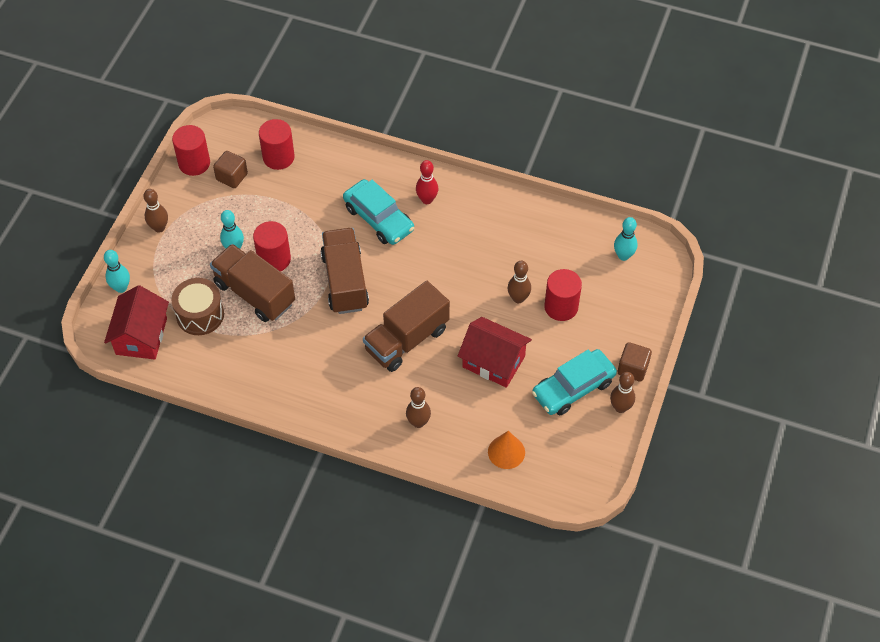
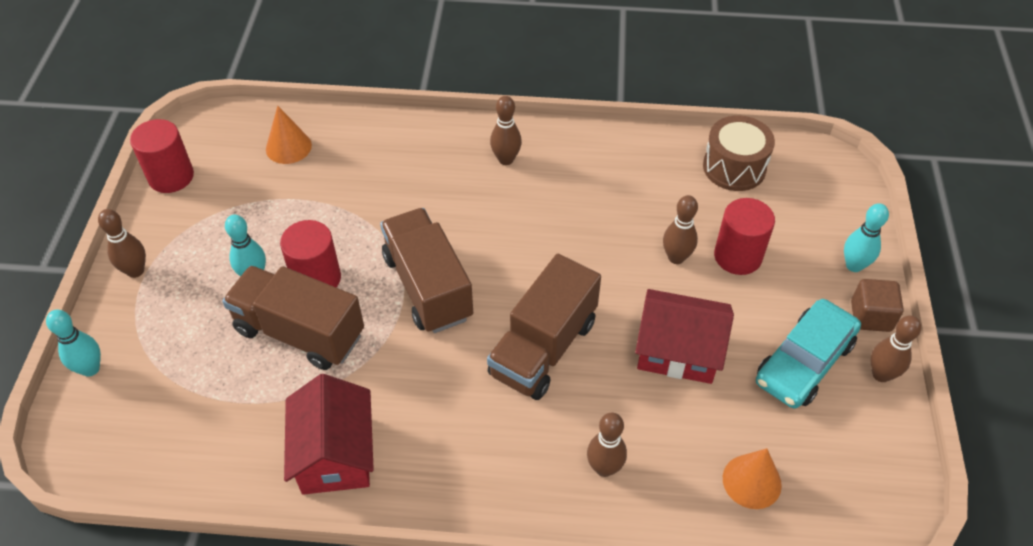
camera: 15 degrees left, 5 degrees down
(141, 336) = (135, 435): red house -> red house (335, 454)
(200, 315) = (223, 381): brown drum -> brown drum (734, 167)
(232, 177) = (229, 183): brown cube -> none
(278, 157) = (288, 147): red cylinder -> orange cone
(378, 218) = (449, 195): turquoise car -> none
(427, 200) = (506, 159): red bowling pin -> brown bowling pin
(623, 256) = (788, 175): turquoise bowling pin -> turquoise bowling pin (854, 265)

